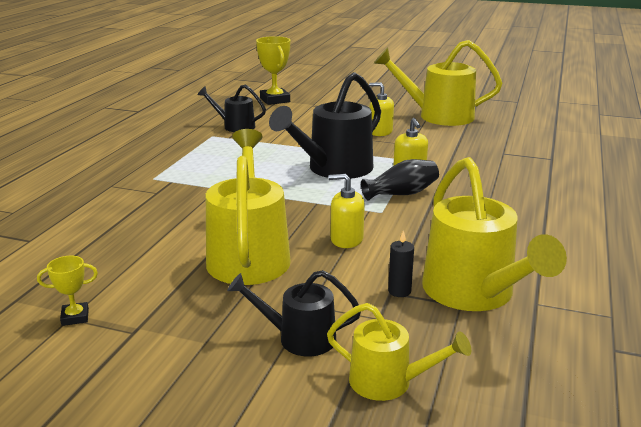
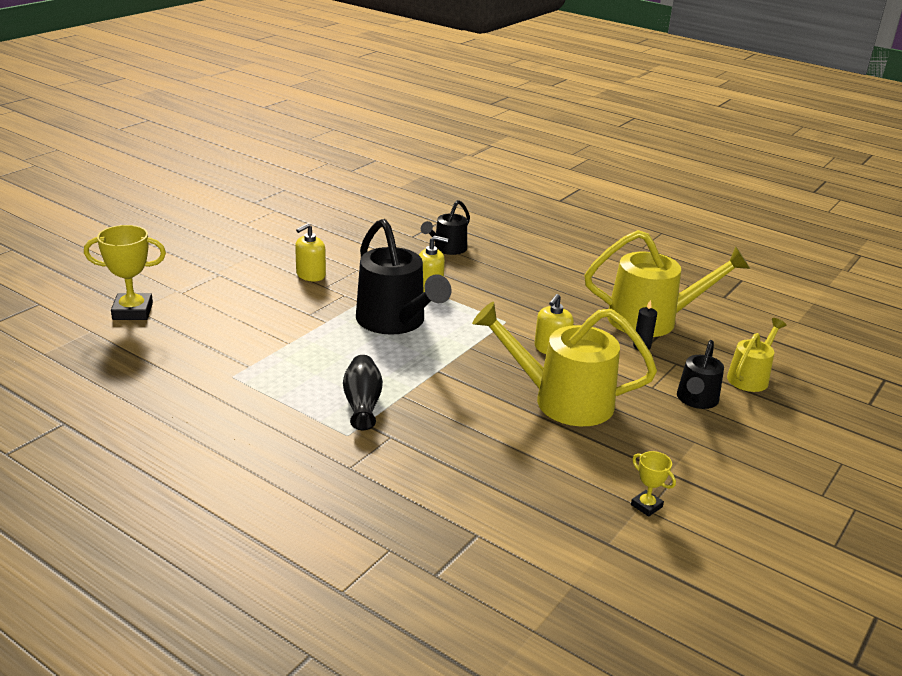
camera: 75 degrees left, 5 degrees up
(75, 317) = (646, 506): yellow trophy -> yellow trophy turned 45 degrees counterclockwise
(235, 126) = (211, 355): black watering can -> black watering can (447, 249)
(401, 194) = (474, 303): black vase -> black vase (362, 404)
(437, 116) = (290, 236): yellow watering can -> none

